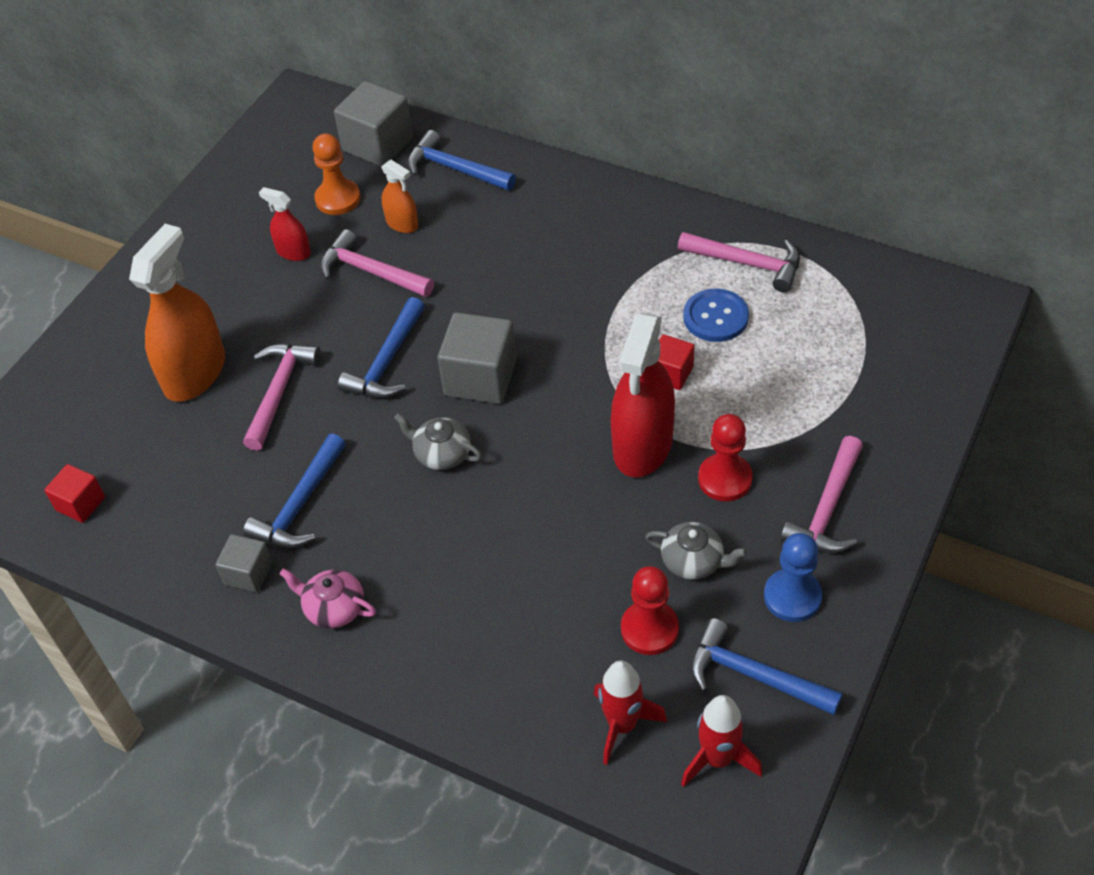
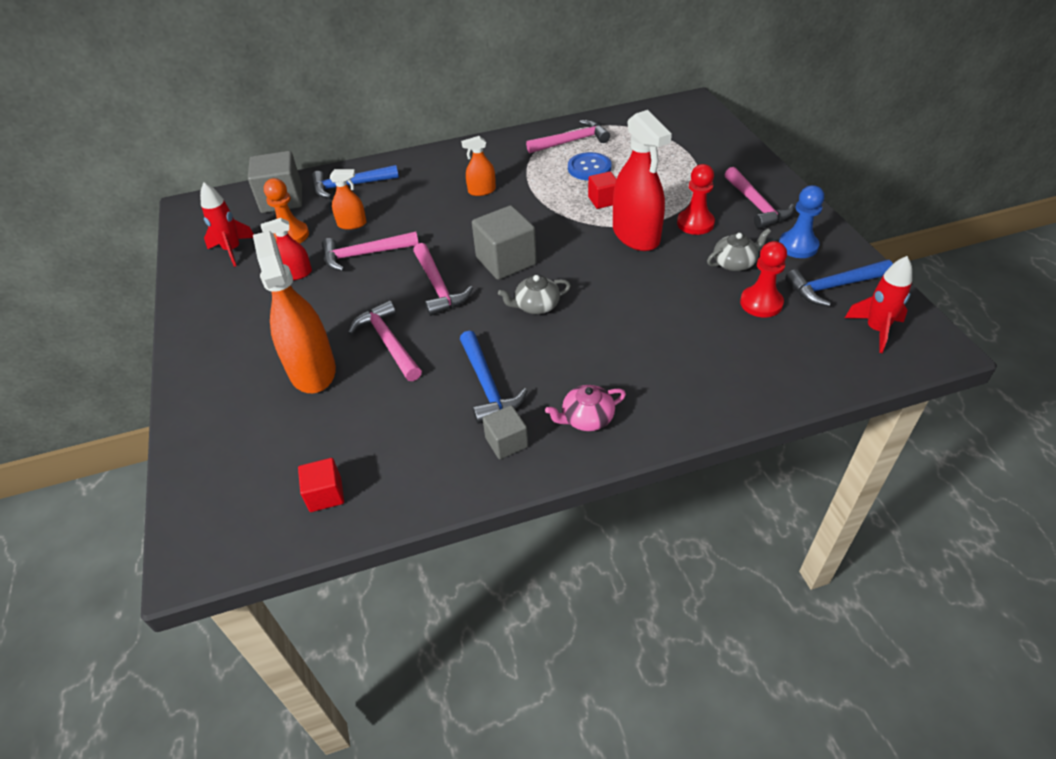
camera: 45 degrees left, 5 degrees down
(387, 362) = (438, 287): blue hammer -> pink hammer
(567, 268) = (482, 191): none -> orange spray bottle
(622, 725) = (815, 351): red rocket -> red rocket (232, 250)

